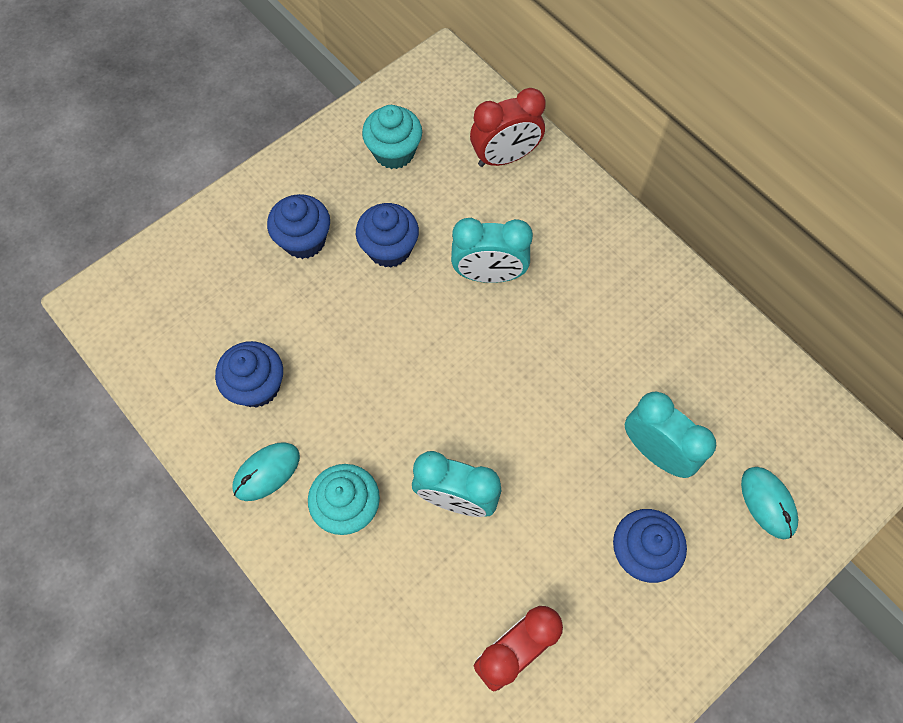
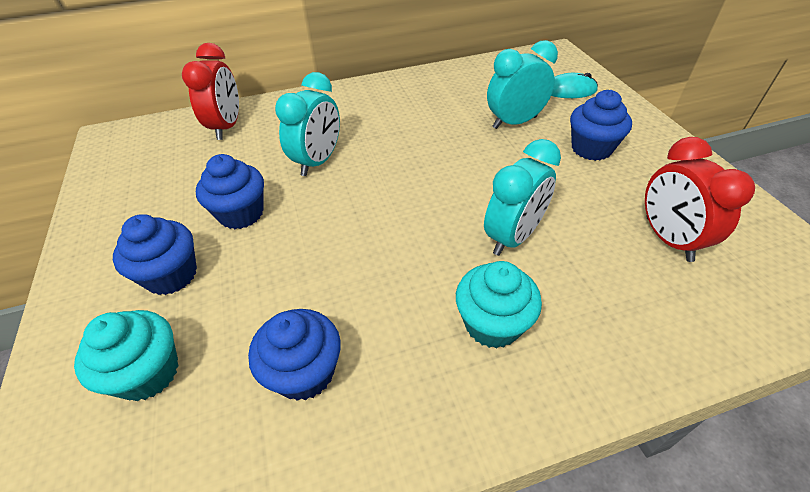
camera: 65 degrees left, 20 degrees down
(266, 472) = (418, 395): turquoise mouse -> none
(394, 152) = (152, 185): turquoise cupcake -> turquoise cupcake (148, 373)

